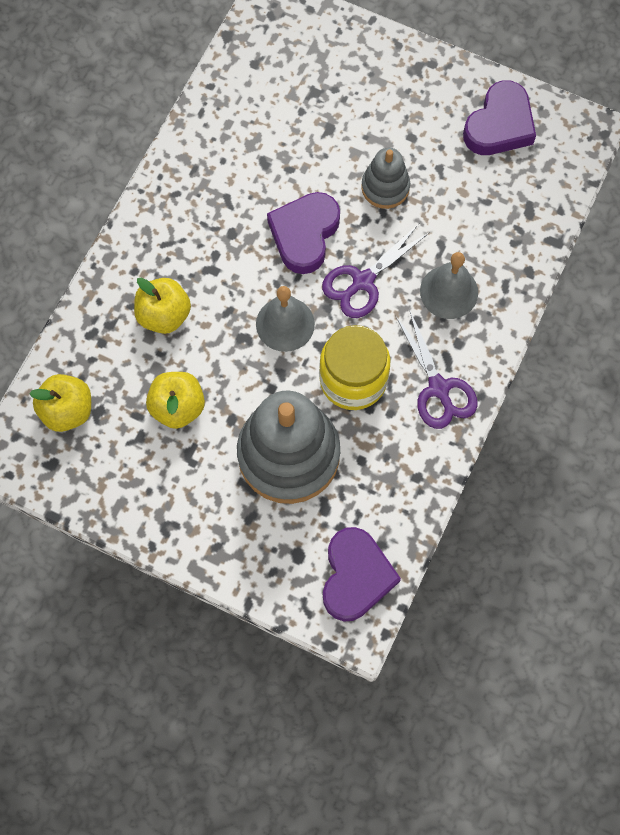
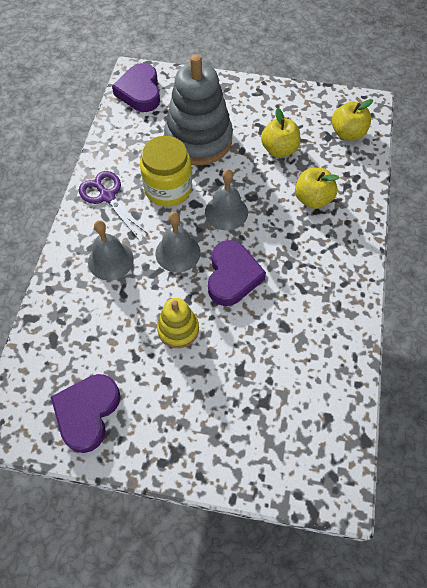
camera: 165 degrees right, 10 degrees down
(363, 281) = (178, 253): purple scissors -> grey bell
(385, 187) = (178, 329): grey stacking toy -> yellow stacking toy

